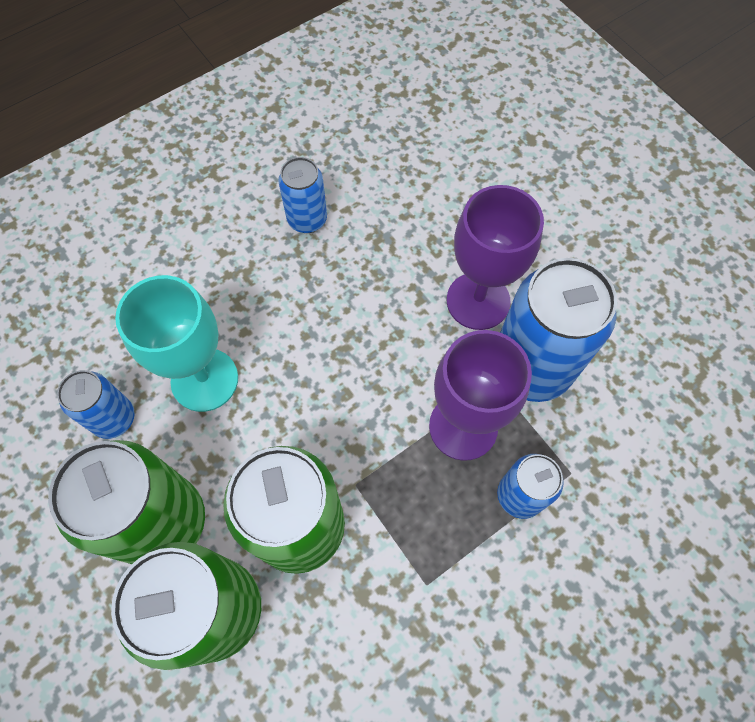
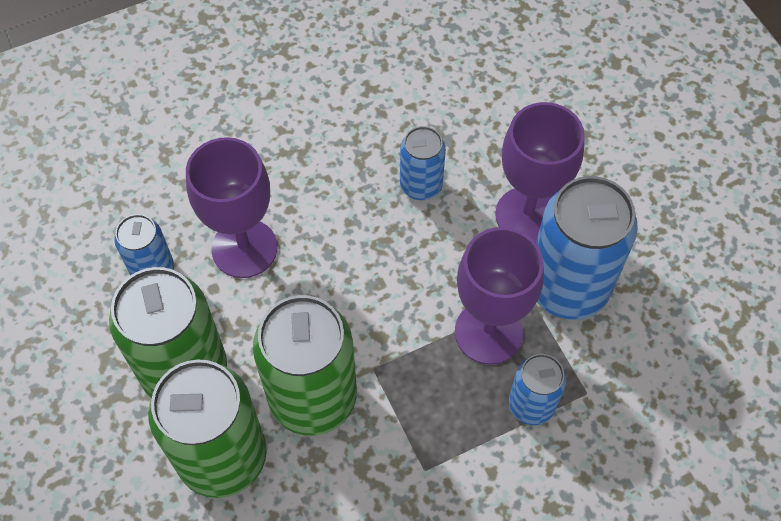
camera: 10 degrees right, 5 degrees down
(204, 380) = (244, 248): turquoise goblet -> purple goblet
(307, 219) = (370, 110): blue can -> blue can (421, 185)

